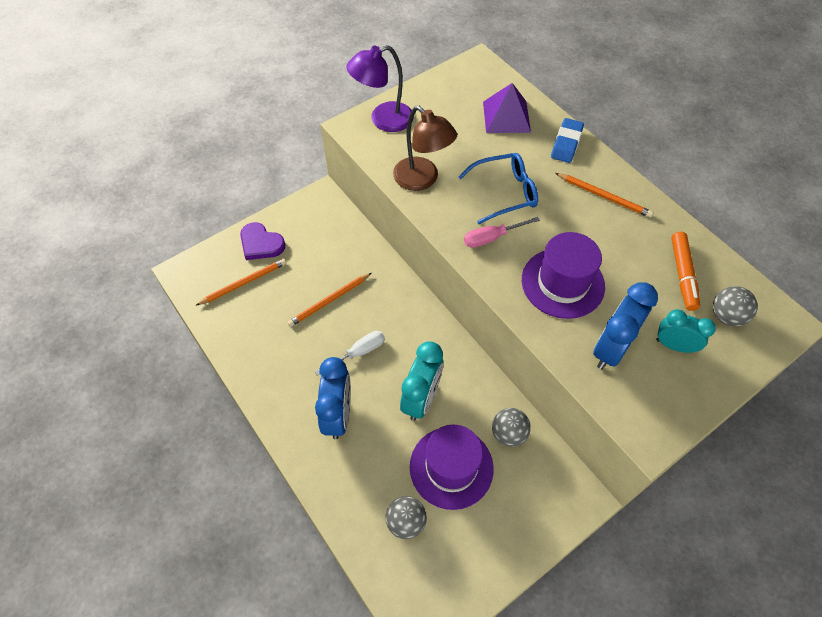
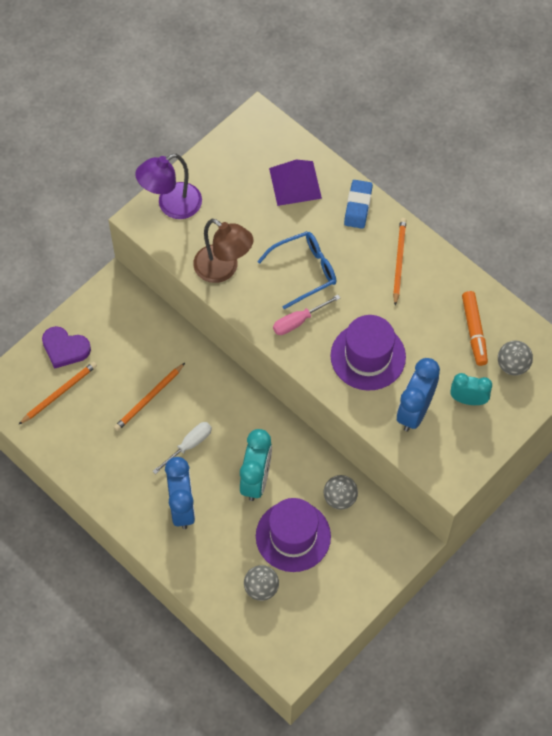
camera: 10 degrees left, 5 degrees up
(604, 196) = (399, 261): orange pencil -> orange pencil turned 105 degrees counterclockwise

